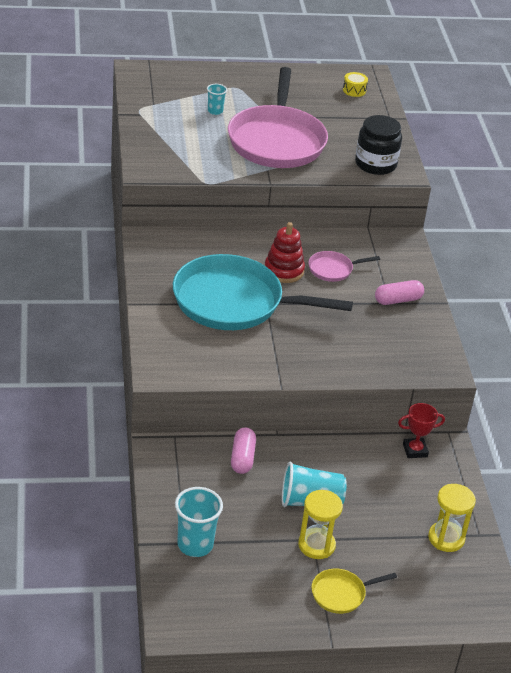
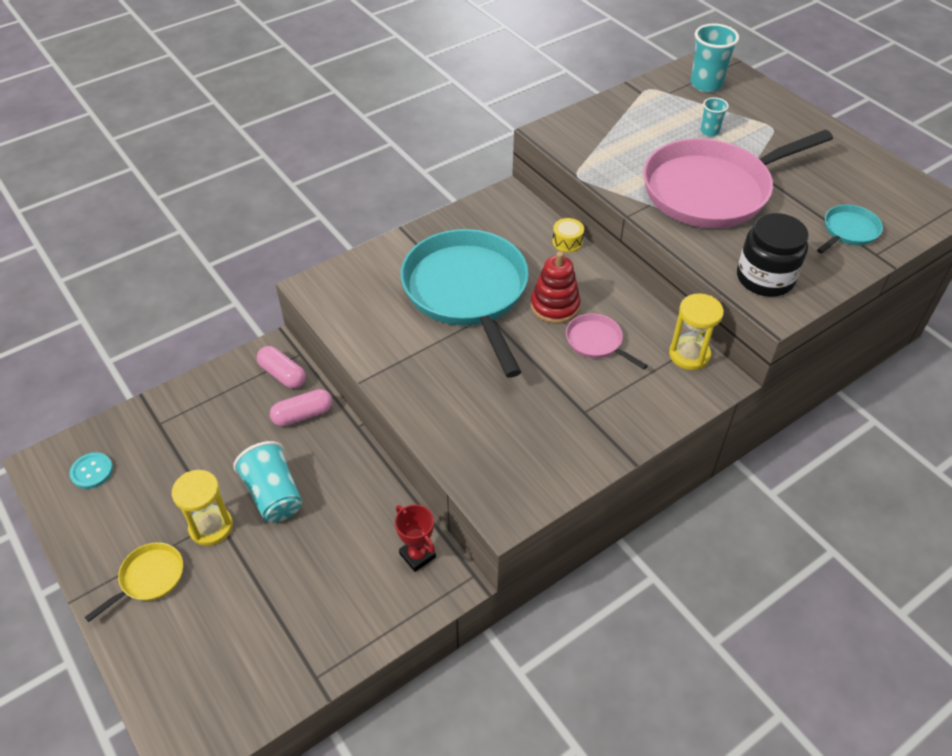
camera: 65 degrees right, 10 degrees up
(195, 545) = (160, 432): turquoise cup -> turquoise cup (706, 84)
(206, 598) = (92, 471): none -> turquoise button
(341, 594) = (149, 578): yellow pan -> yellow pan turned 90 degrees clockwise
(354, 90) = (891, 206): yellow drum -> yellow drum (567, 242)
(362, 115) = (848, 231): none -> turquoise pan
(398, 300) = (596, 417): pink capsule -> pink capsule (282, 374)
(446, 538) = (289, 644): yellow hourglass -> yellow hourglass (689, 355)

